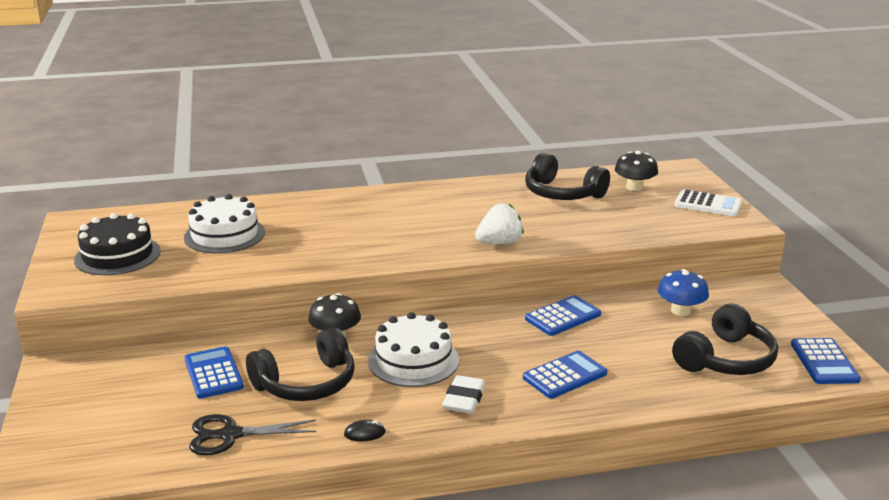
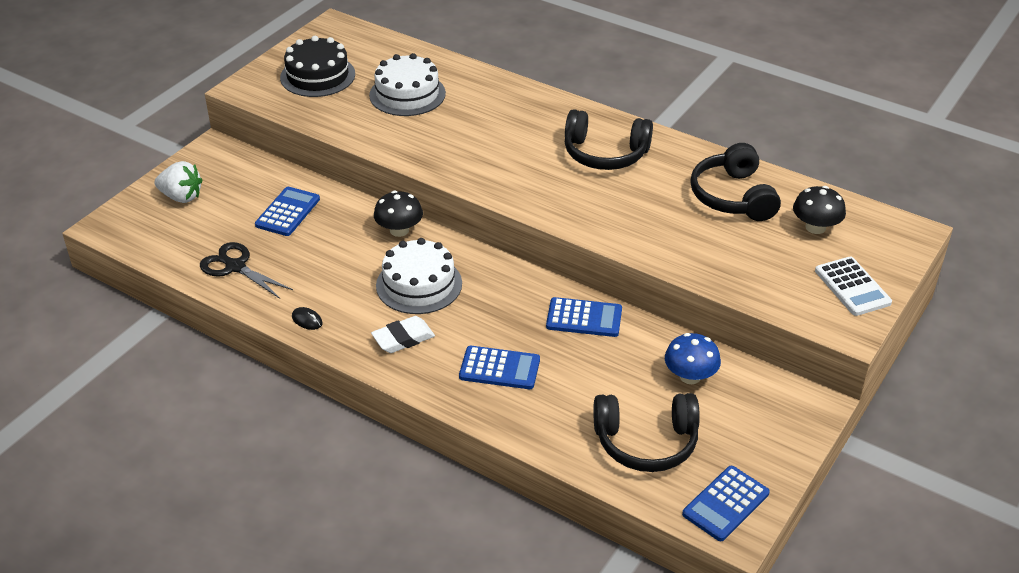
camera: 45 degrees right, 15 degrees up
(306, 383) = (328, 257): black headphones -> black headphones (605, 154)
(499, 243) = (589, 218): white strawberry -> white strawberry (181, 197)

